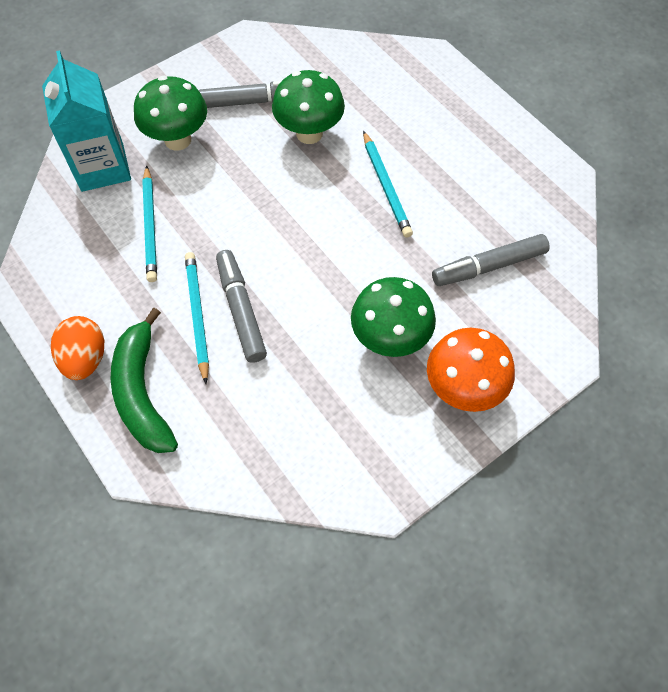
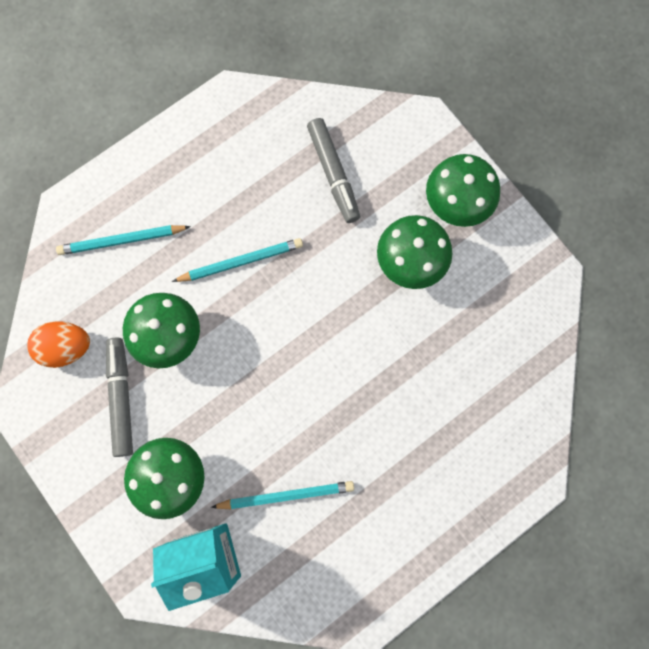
camera: 90 degrees left, 15 degrees up
(85, 358) = (437, 541): orange egg -> orange egg (66, 347)
(142, 392) = (469, 482): green banana -> none
(197, 316) = (389, 438): turquoise pencil -> turquoise pencil (122, 240)
(241, 310) = (382, 397): grey marker -> none
(463, 389) = (456, 205): orange mushroom -> green mushroom

